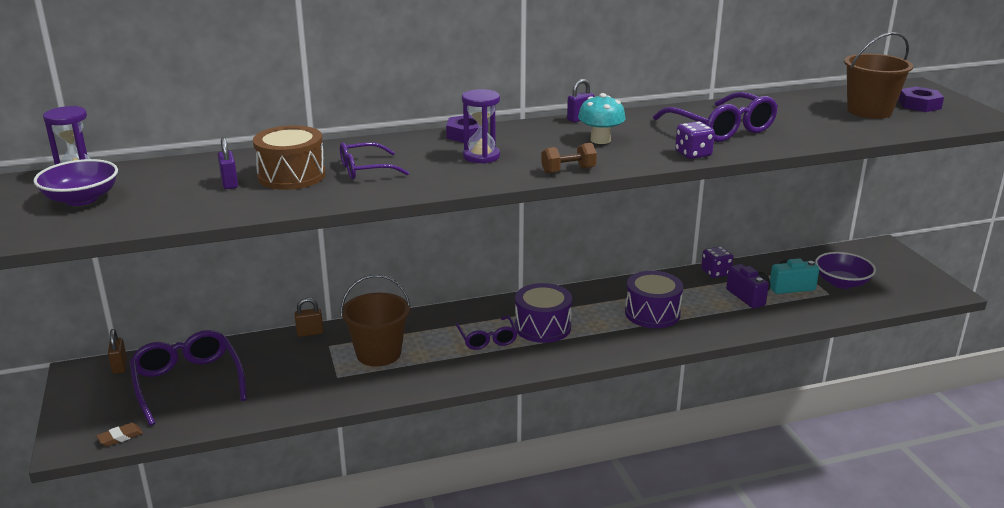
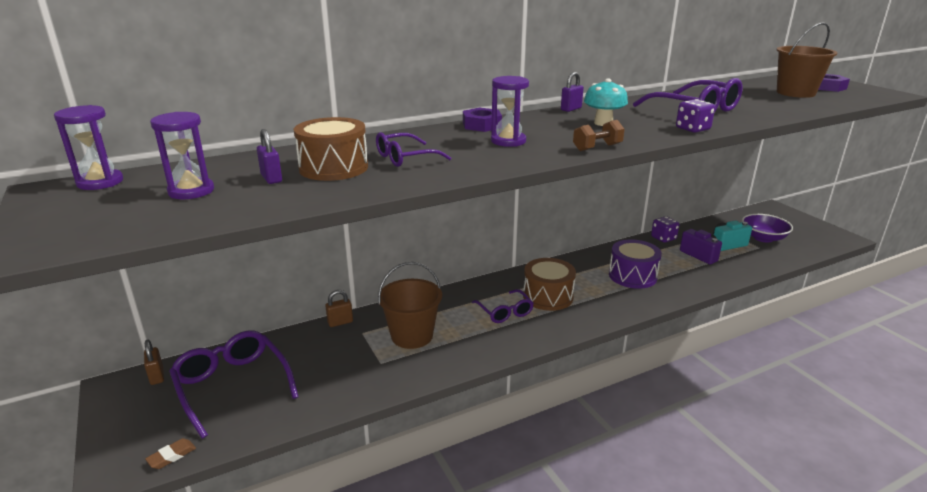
camera: 10 degrees left, 0 degrees up
(81, 199) = (108, 204): purple bowl -> none
(154, 191) = (191, 191): none -> purple hourglass
(542, 327) = (548, 296): purple drum -> brown drum

